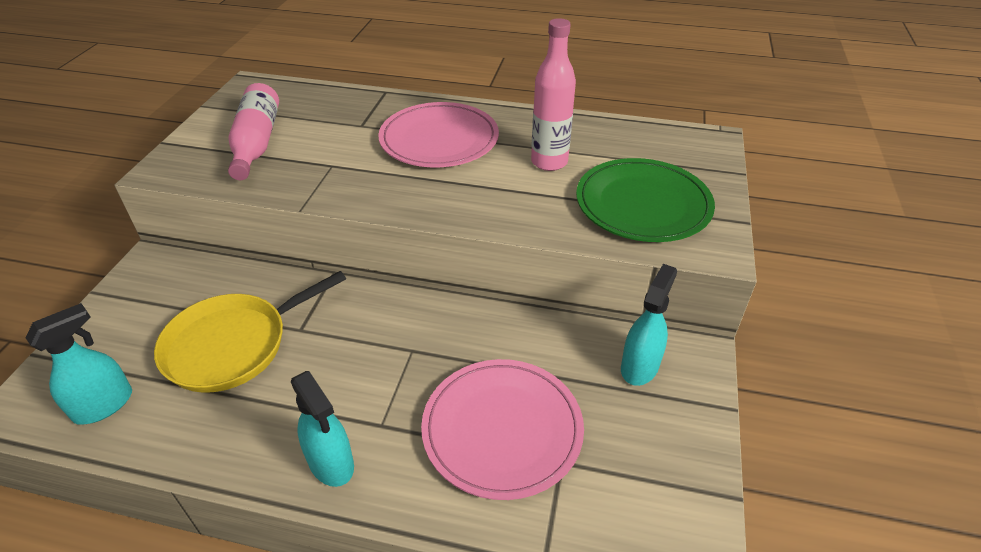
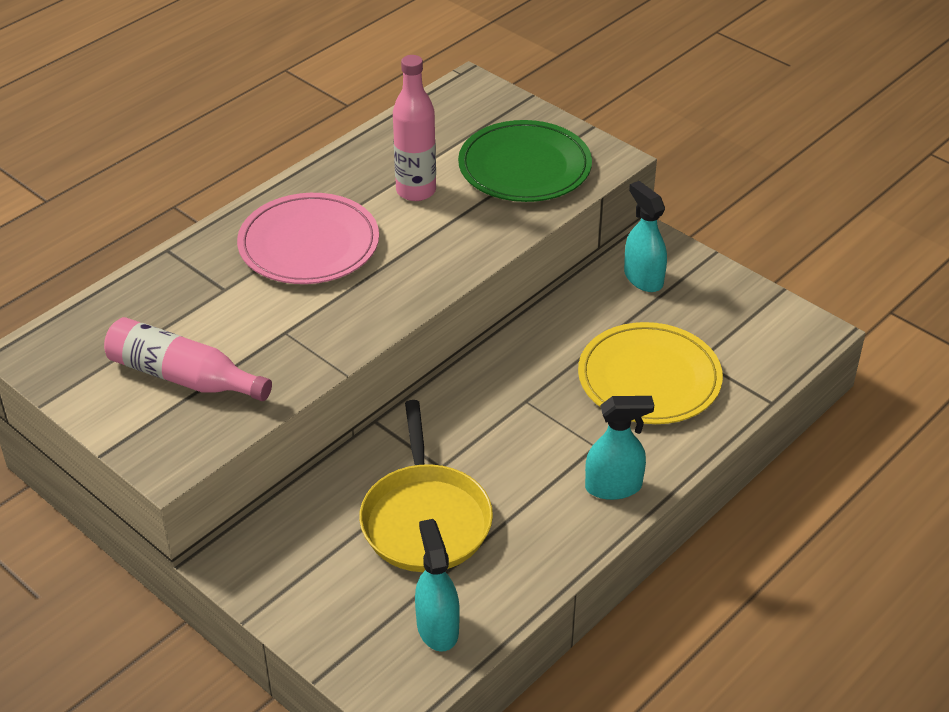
camera: 60 degrees left, 0 degrees up
(502, 429) = (649, 378): pink plate -> yellow plate

